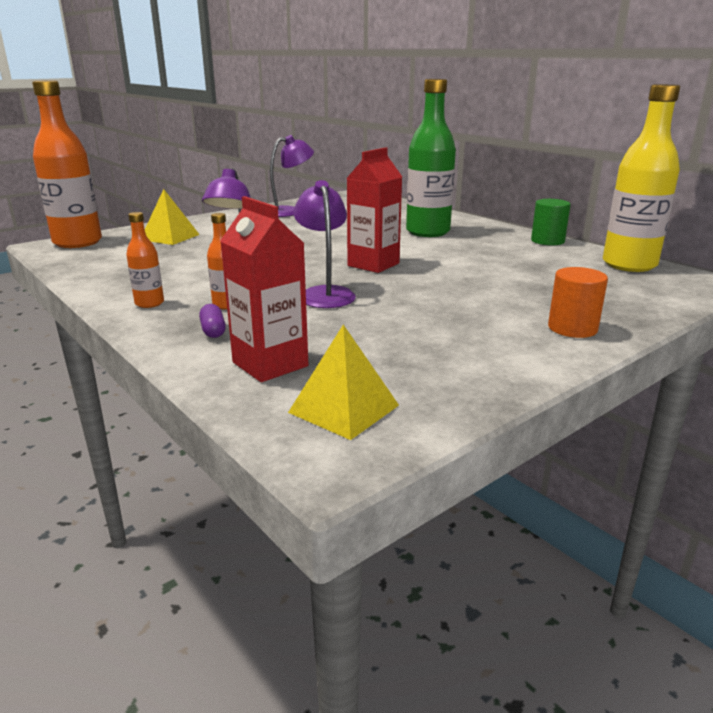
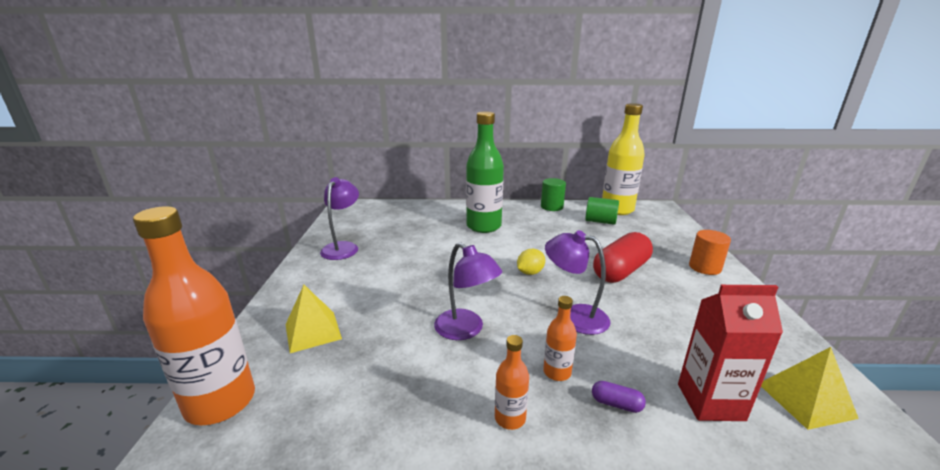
camera: 50 degrees left, 0 degrees up
(373, 264) = (530, 272): red carton -> yellow lemon
(459, 294) = (621, 271): none -> red capsule
(568, 264) = (600, 221): none -> green cylinder

